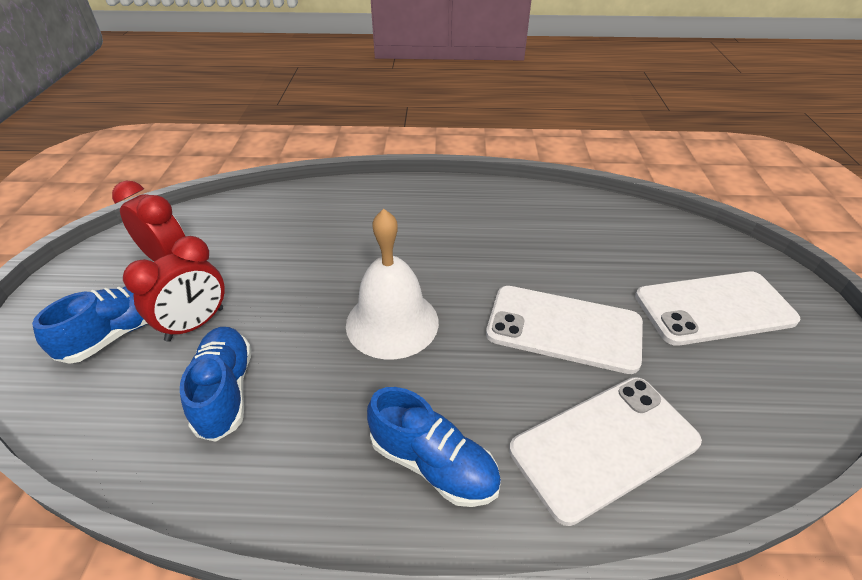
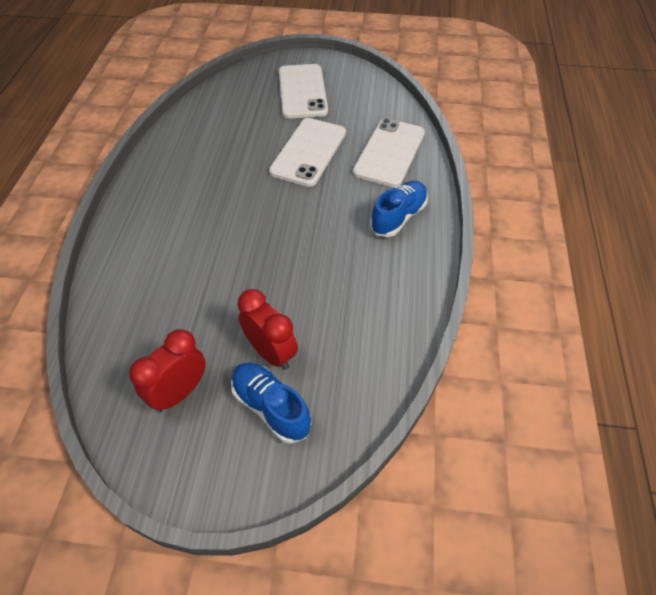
camera: 85 degrees left, 10 degrees up
(225, 391) = (341, 321): blue shoe -> none
(392, 322) = (290, 231): white bell -> none
(604, 446) = (389, 152): white phone -> white phone turned 45 degrees clockwise

